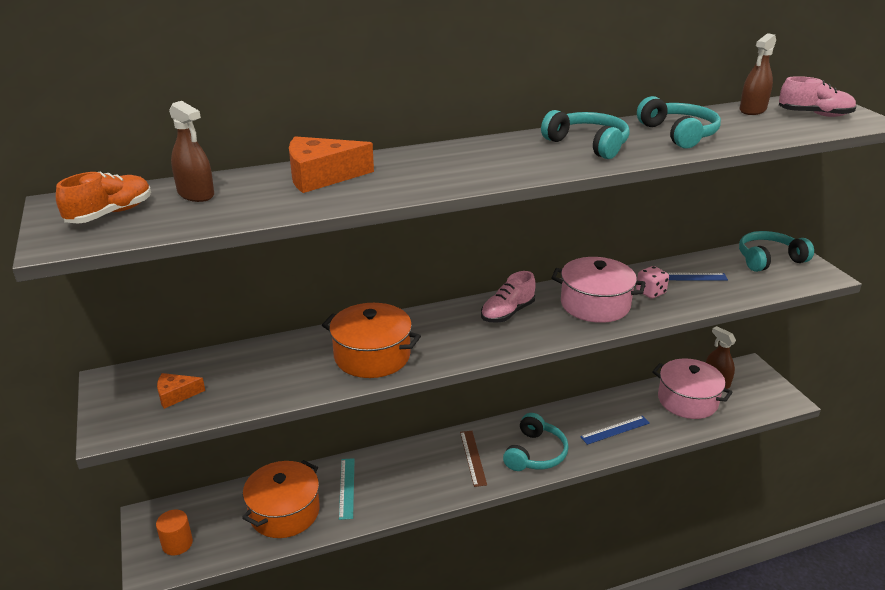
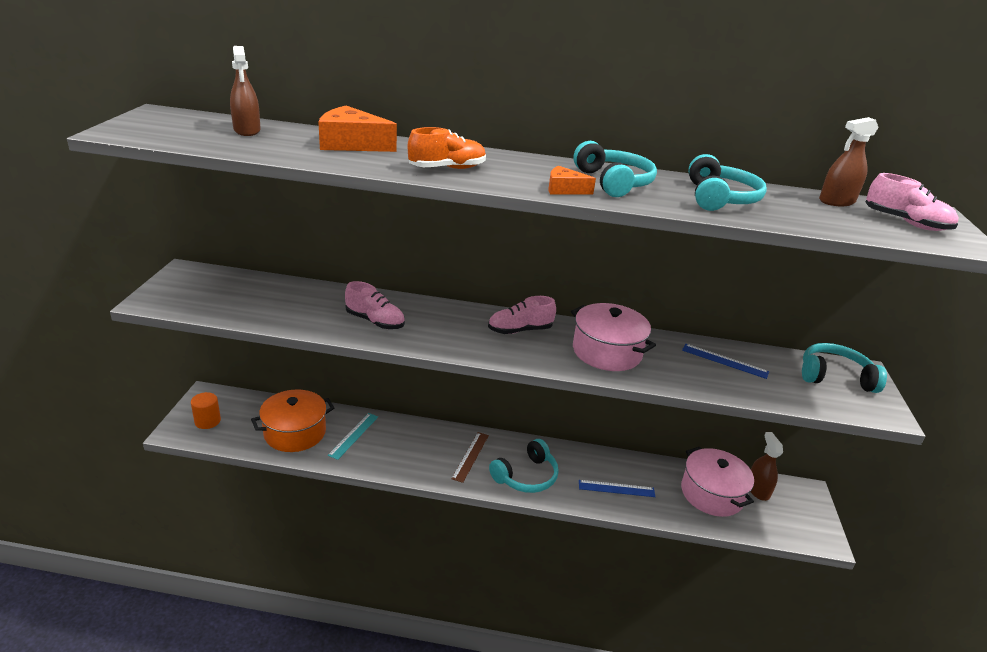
camera: 25 degrees right, 0 degrees up
(110, 214) = (174, 126): orange shoe -> orange shoe (447, 168)
(176, 395) = (213, 295): orange cheese -> orange cheese (564, 189)
(372, 356) = (375, 321): orange pot -> pink shoe
(650, 292) = (672, 361): pink dice -> none

